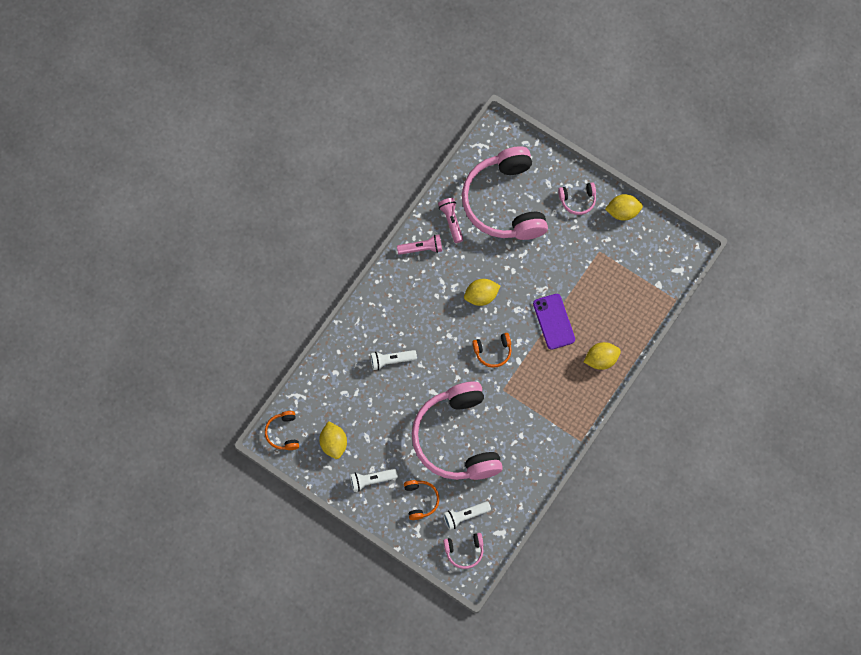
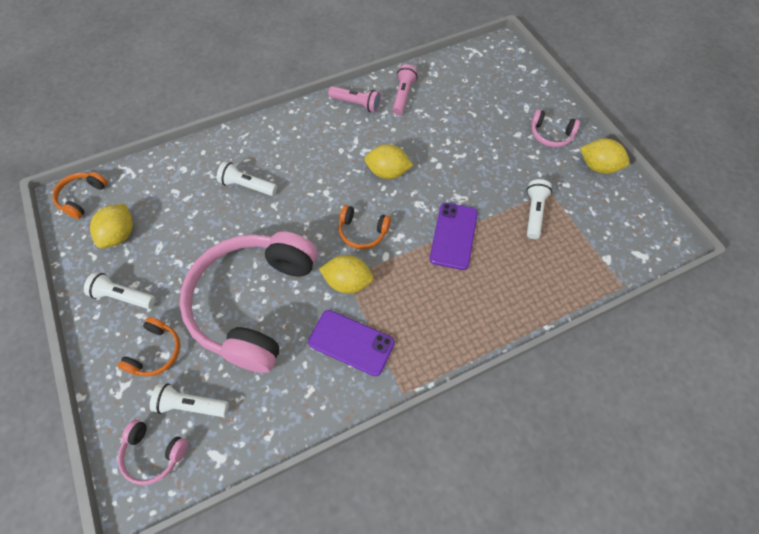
camera: 30 degrees right, 10 degrees down
(505, 202) = (469, 103): pink headphones -> none
(532, 428) = (351, 342): none -> purple phone
(597, 275) = (534, 213): none -> white flashlight
(601, 359) = (488, 306): yellow lemon -> yellow lemon (348, 282)

